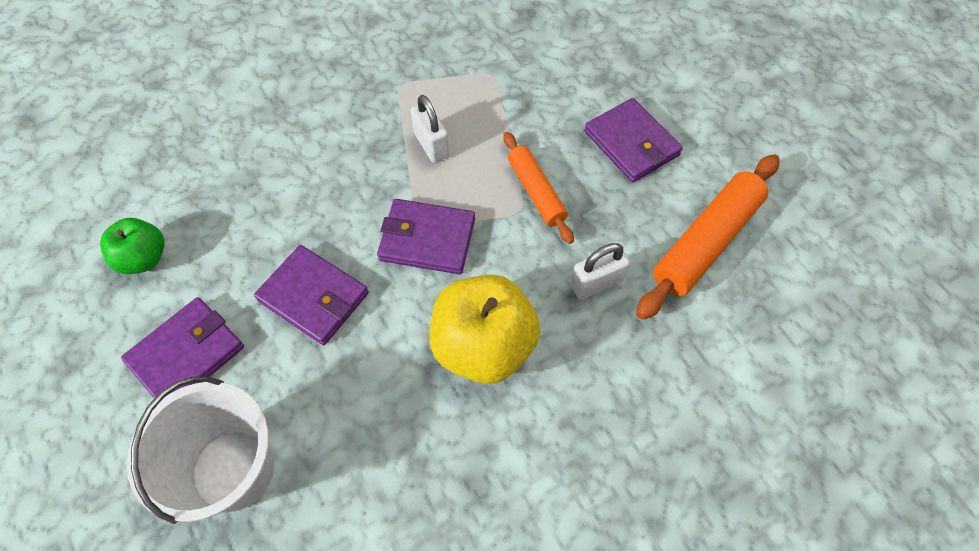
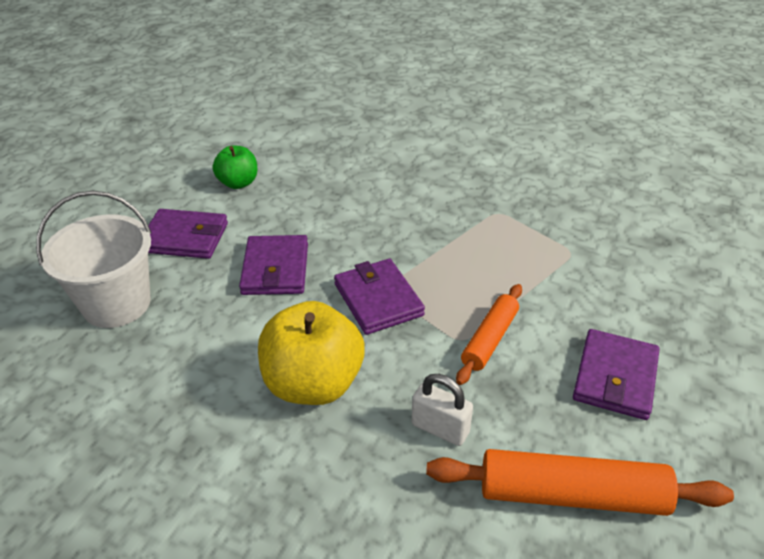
camera: 55 degrees right, 20 degrees down
(431, 145) = (464, 256): white padlock -> none

